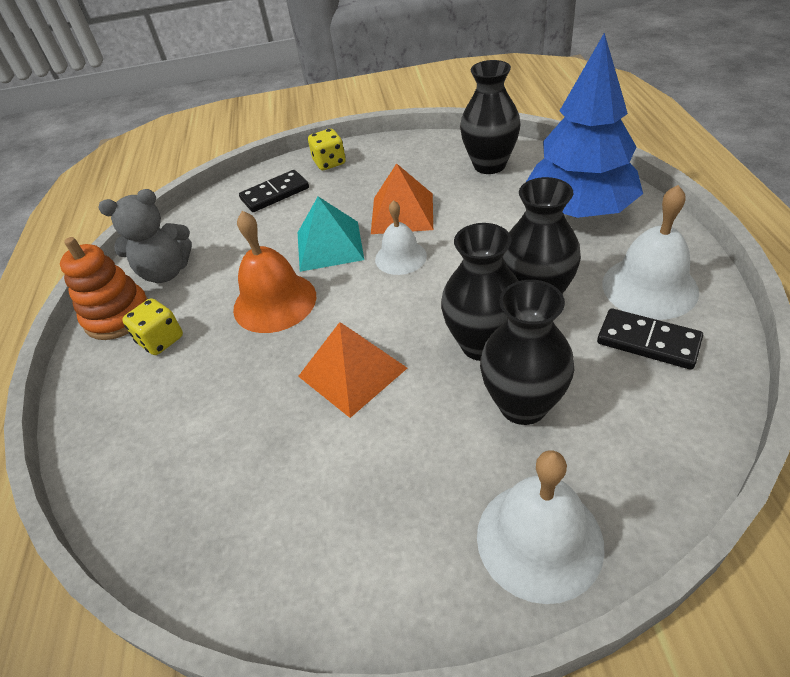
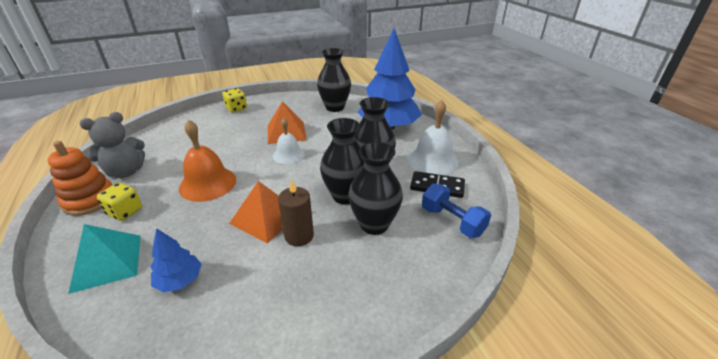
camera: 20 degrees left, 10 degrees down
(223, 463) = (179, 280): none -> blue tree
(275, 194) = (201, 125): black domino -> none
(329, 245) = (241, 151): turquoise pyramid -> turquoise pyramid (107, 262)
(399, 411) = (299, 236): none -> brown candle
(539, 539) = (396, 294): white bell -> none
(663, 415) = (452, 221): none -> blue dumbbell

